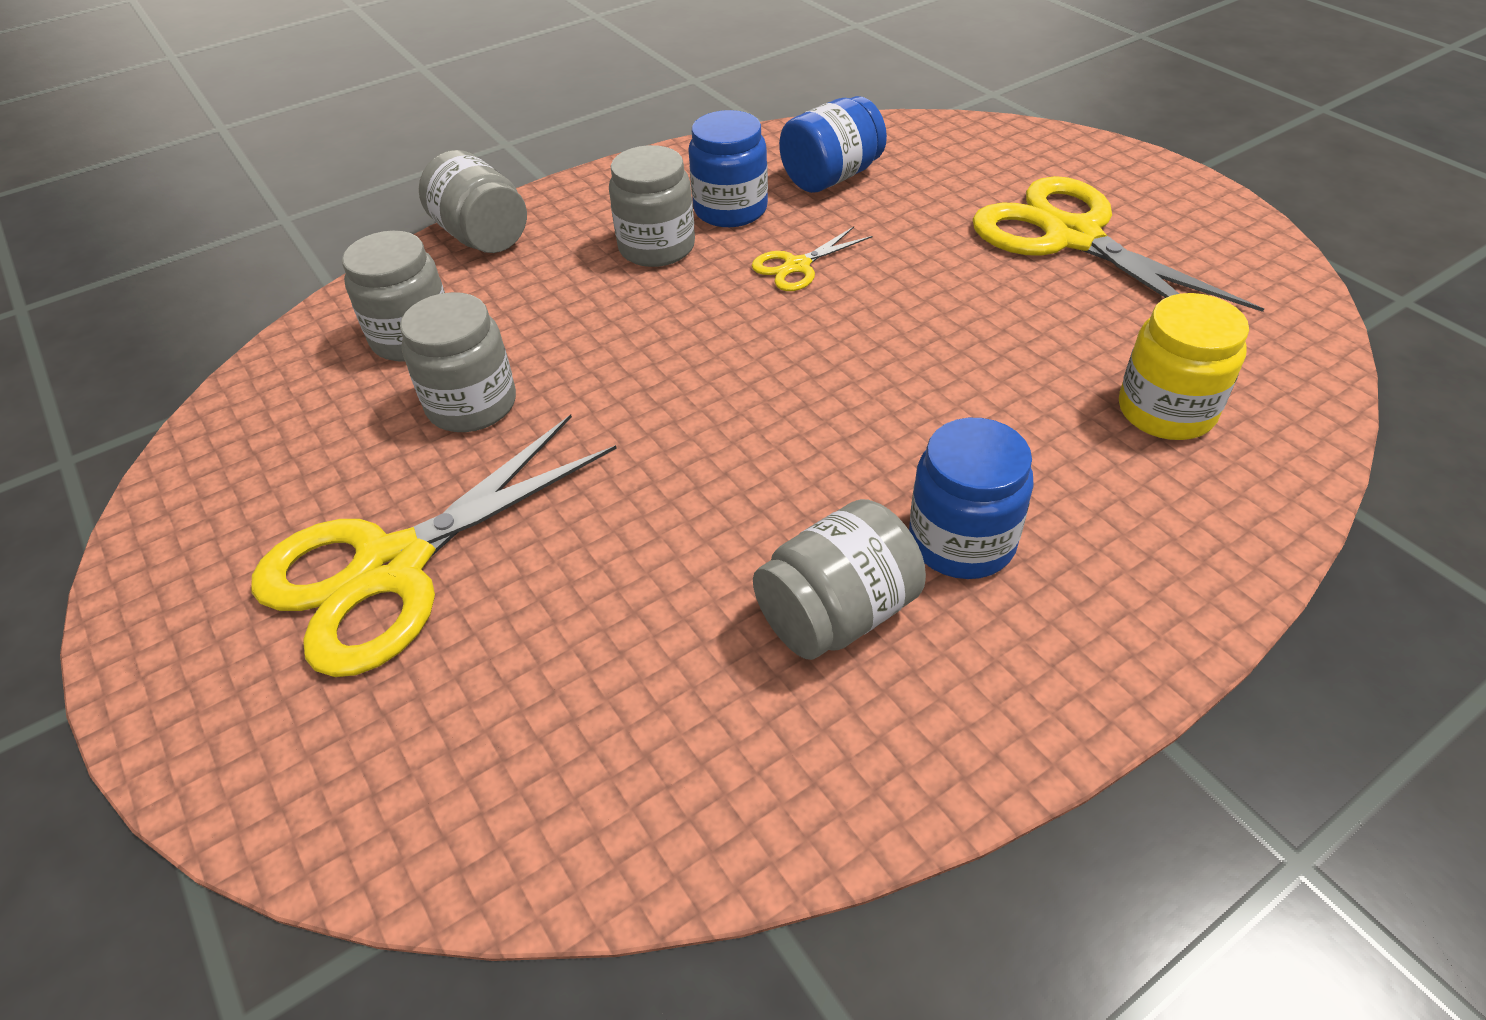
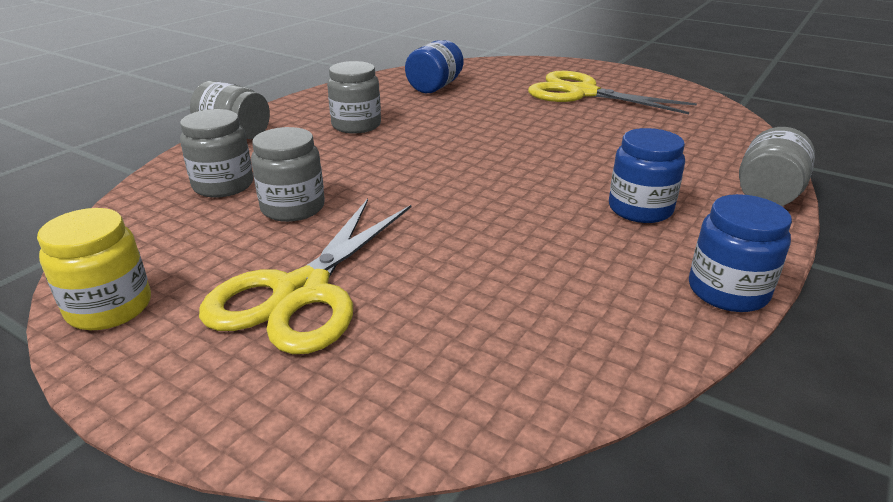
camera: 25 degrees left, 15 degrees down
(730, 210) = (388, 105): blue jar -> blue jar (727, 291)
(797, 266) = (448, 121): yellow scissors -> none
(837, 614) = (604, 251): grey jar -> grey jar (767, 195)
(1166, 411) = (688, 145): yellow jar -> yellow jar (109, 307)

